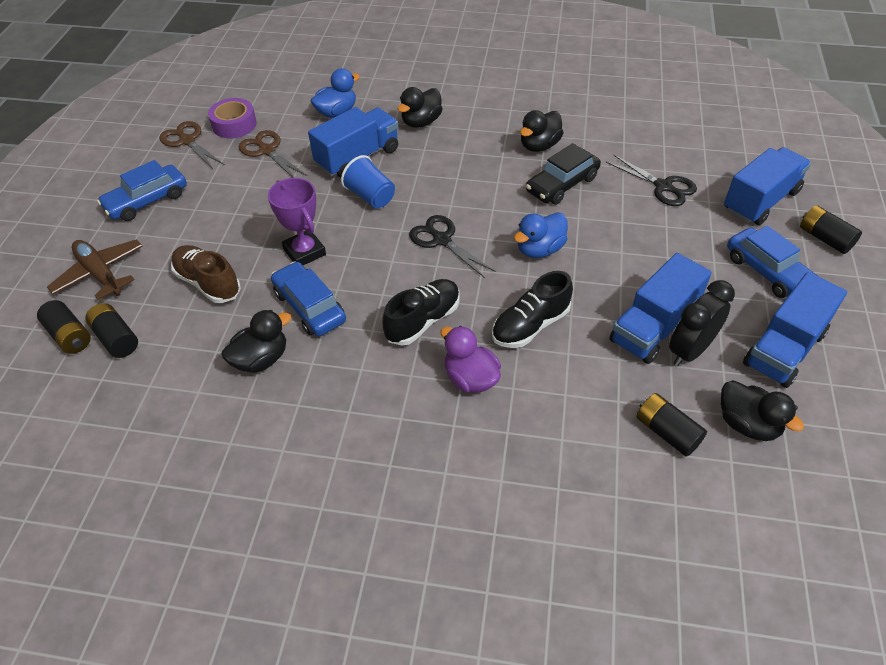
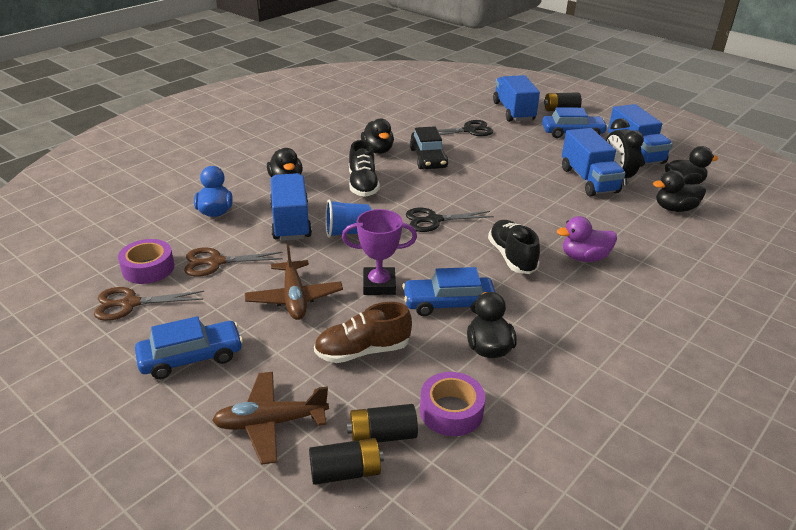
camera: 60 degrees left, 15 degrees down
(147, 201) = (191, 357): blue car -> blue car turned 105 degrees counterclockwise
(164, 367) = (451, 411): none -> purple tape
(251, 214) = (294, 298): none -> brown plane
(530, 325) = (553, 218): black shoe -> black shoe (363, 185)
(540, 249) = (483, 189): blue duck -> none
(666, 432) = (675, 209): black battery -> black duck

